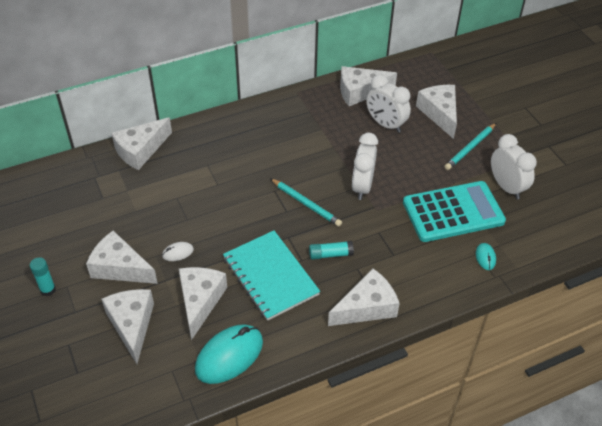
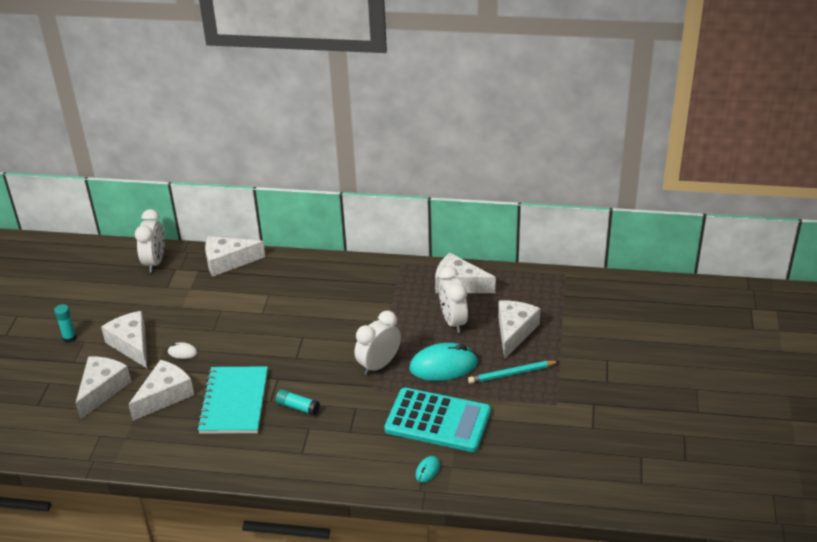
camera: 35 degrees right, 10 degrees down
(229, 356) = (148, 445): turquoise mouse -> turquoise mouse (443, 366)
(306, 204) = (317, 358): turquoise pencil -> none
(366, 307) = (286, 461): white cheese -> none
(506, 187) = (510, 421): white clock -> white clock (155, 262)

